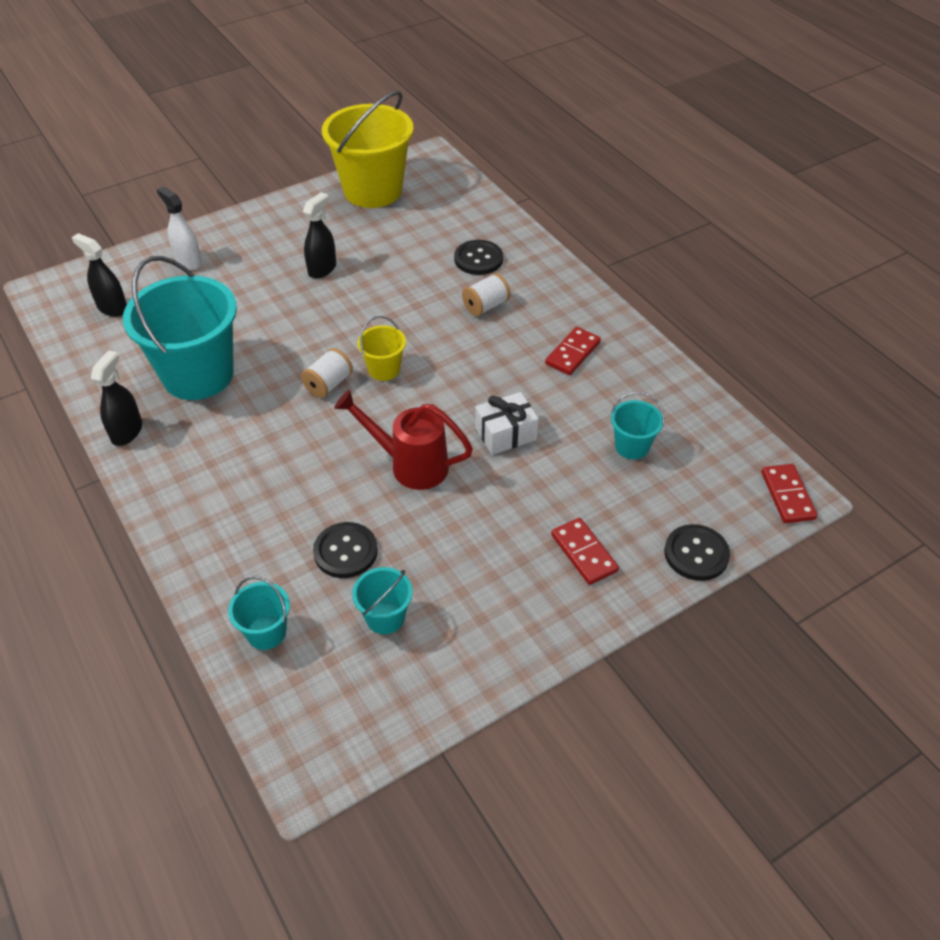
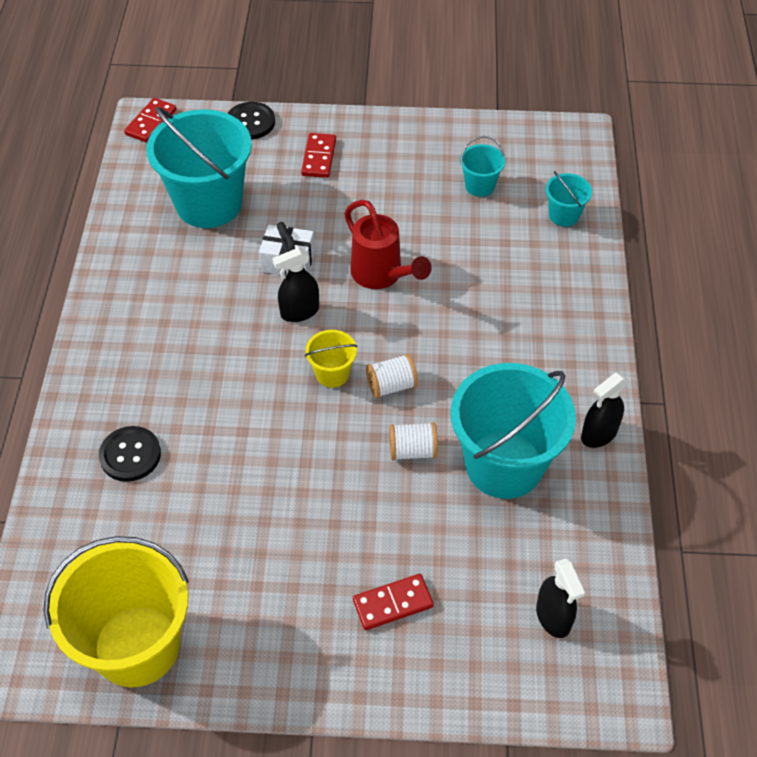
camera: 145 degrees left, 5 degrees up
(188, 261) = (433, 648): white spray bottle -> none
(322, 269) = (294, 540): black spray bottle -> black spray bottle (299, 312)
(345, 551) = (477, 238): black button -> none
(485, 306) = (182, 391): white spool -> white spool (413, 450)
(572, 353) = (163, 300): red domino -> red domino (393, 603)
(632, 446) = (209, 203): turquoise bucket -> turquoise bucket, size x2.20

